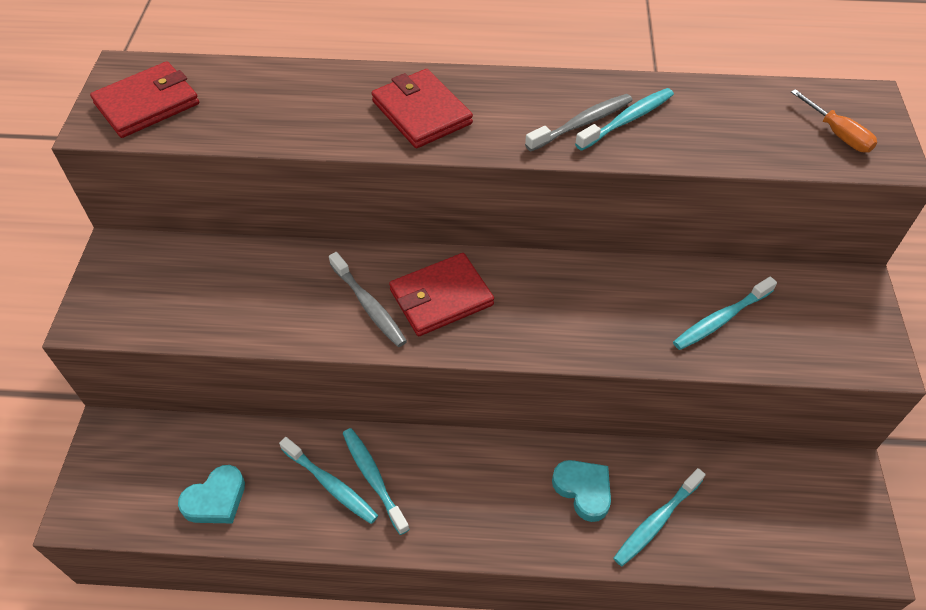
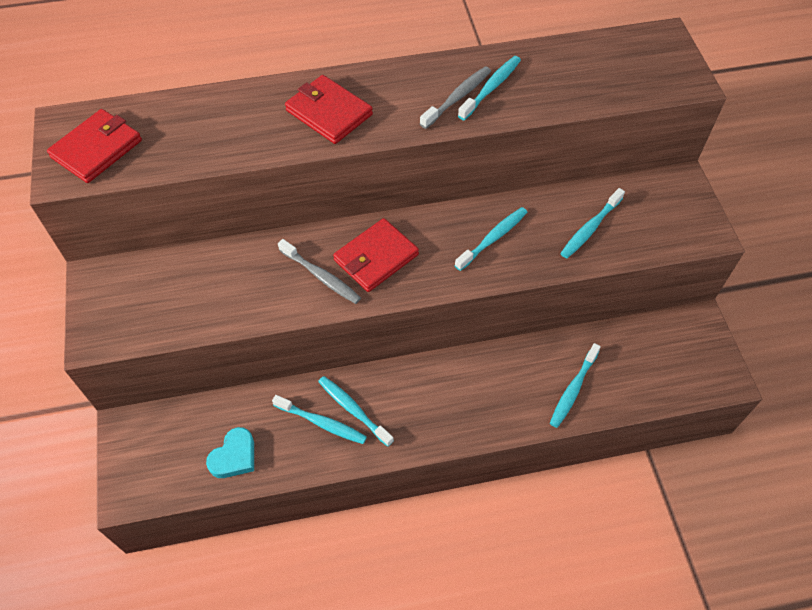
camera: 15 degrees left, 5 degrees up
(583, 490) = (514, 380): turquoise heart -> none
(592, 305) = (493, 238): none -> turquoise toothbrush
(838, 134) = (649, 70): orange screwdriver -> none

